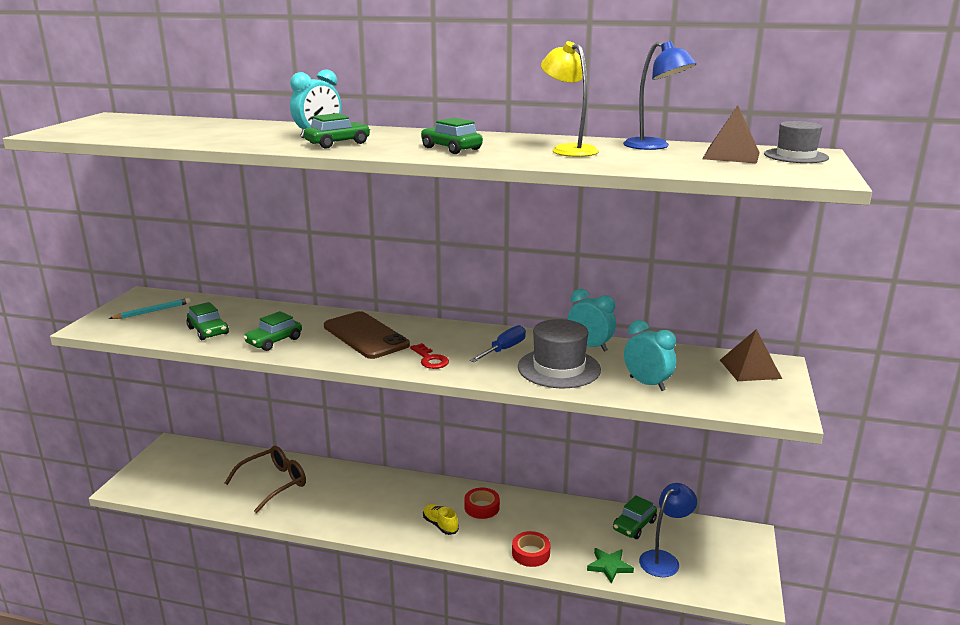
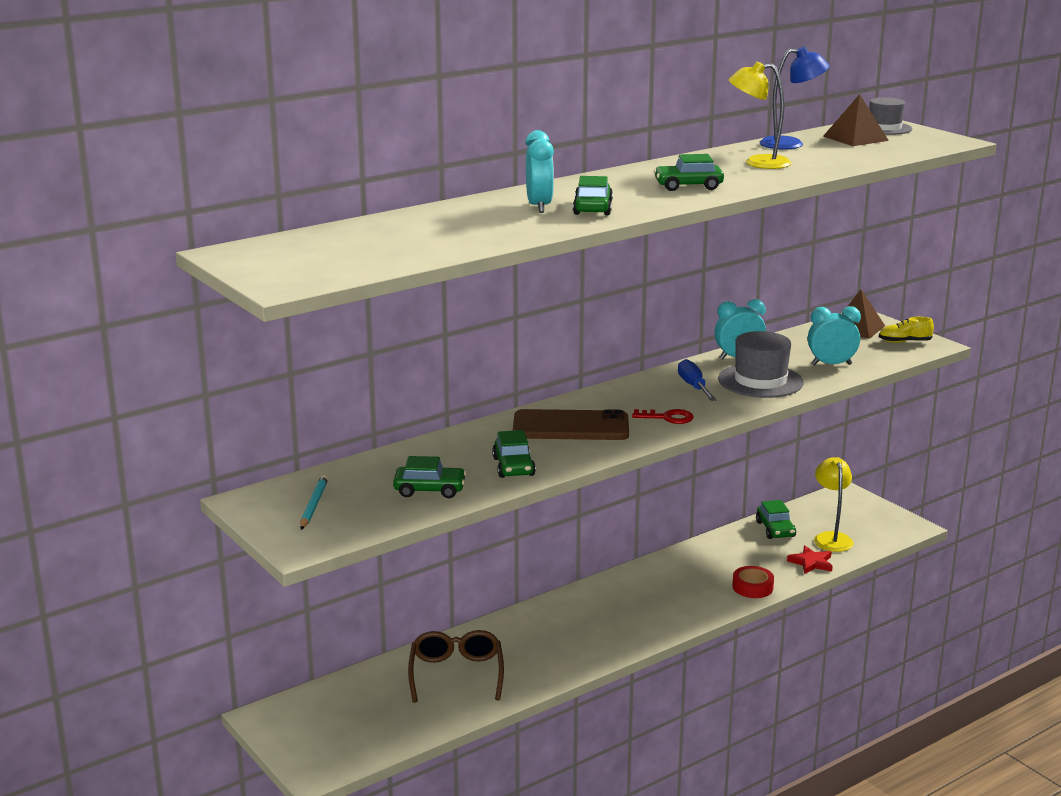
camera: 50 degrees left, 0 degrees up
(440, 525) = (657, 611): yellow shoe -> yellow shoe (904, 342)
(482, 507) = (658, 582): red tape -> none
(609, 566) = (811, 563): green star -> red star
(664, 559) = (831, 538): blue lamp -> yellow lamp

